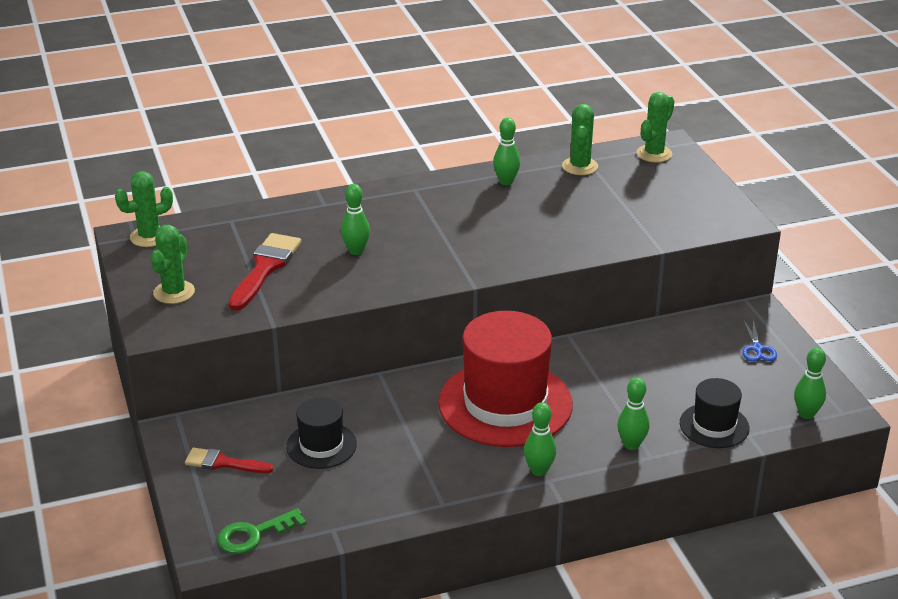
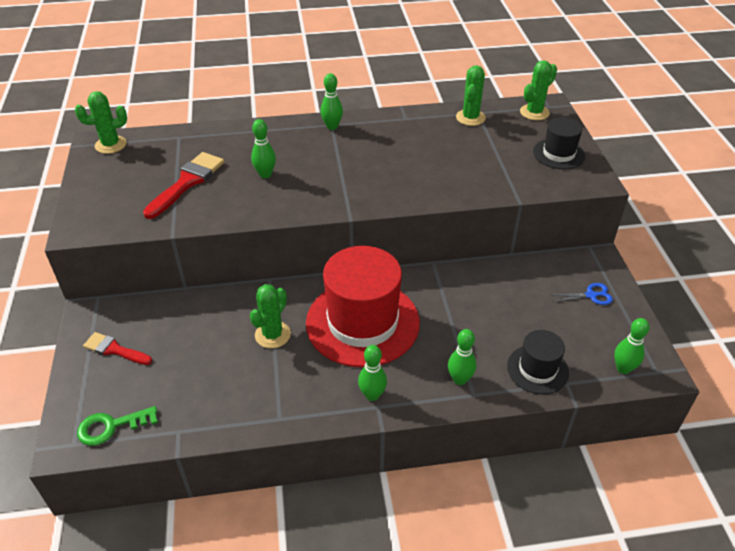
camera: 10 degrees right, 10 degrees up
(174, 292) = (107, 196): green cactus -> green cactus (272, 335)
(321, 445) = (199, 343): black hat -> black hat (558, 154)
(506, 181) = (406, 125): green bowling pin -> green bowling pin (332, 127)
(757, 348) = (591, 295): blue scissors -> blue scissors turned 105 degrees counterclockwise

